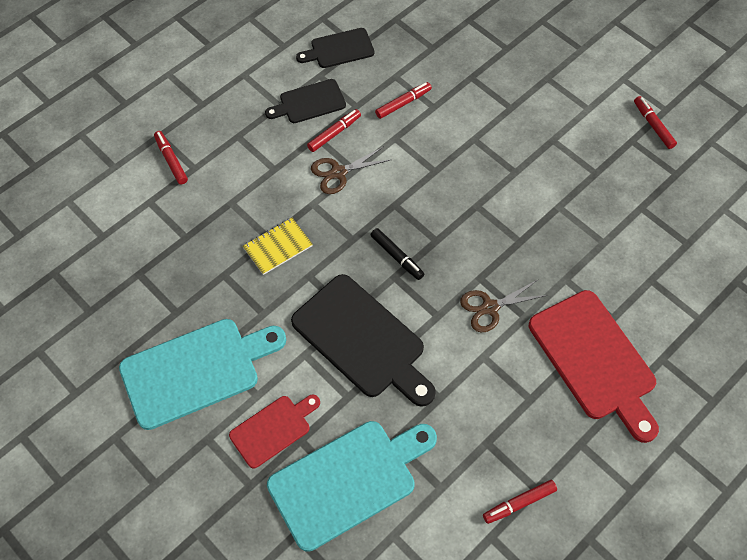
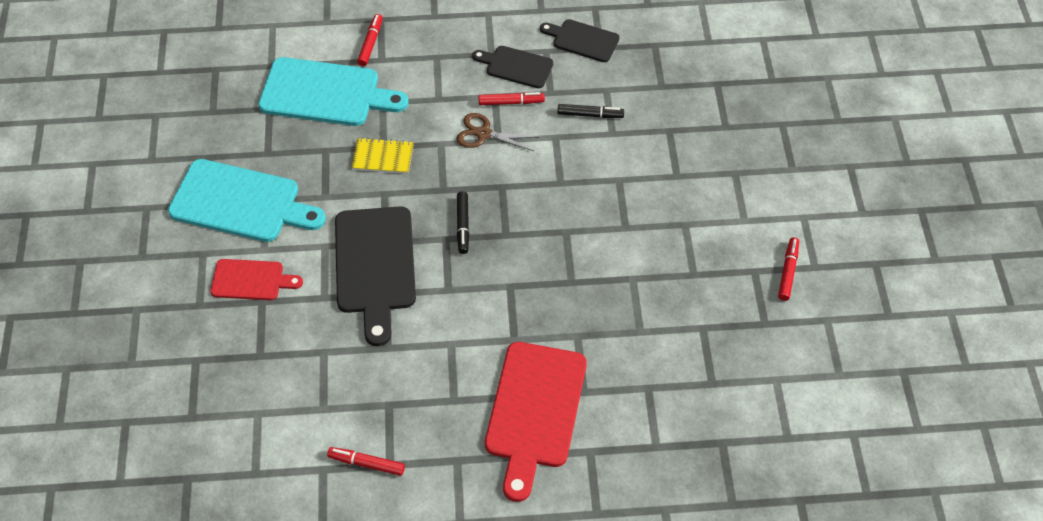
camera: 40 degrees right, 5 degrees down
(348, 481) = (265, 353): turquoise cutting board -> turquoise cutting board (326, 93)
(403, 103) = (590, 115): red marker -> black marker
(490, 307) = (494, 313): brown scissors -> none

